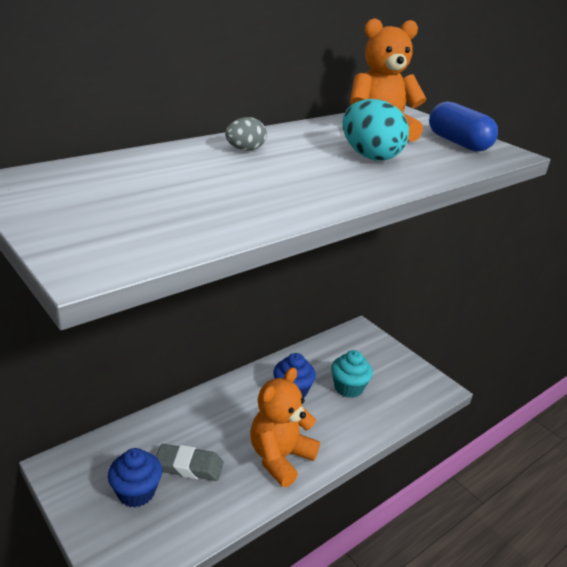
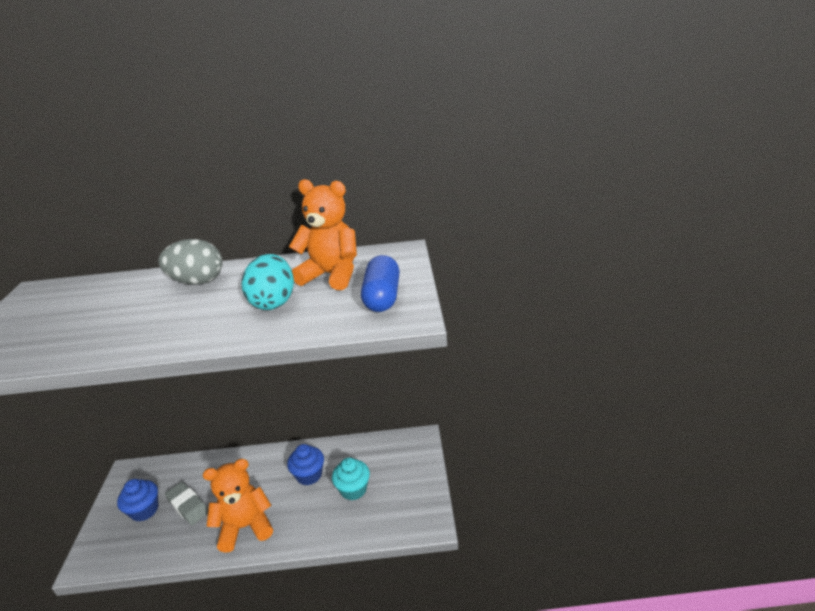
camera: 40 degrees right, 0 degrees up
(245, 150) = (198, 282): grey egg -> grey egg, size x1.75

